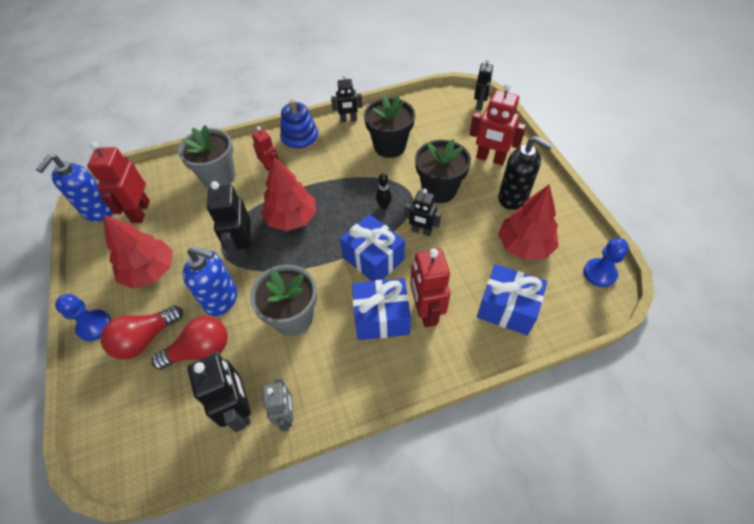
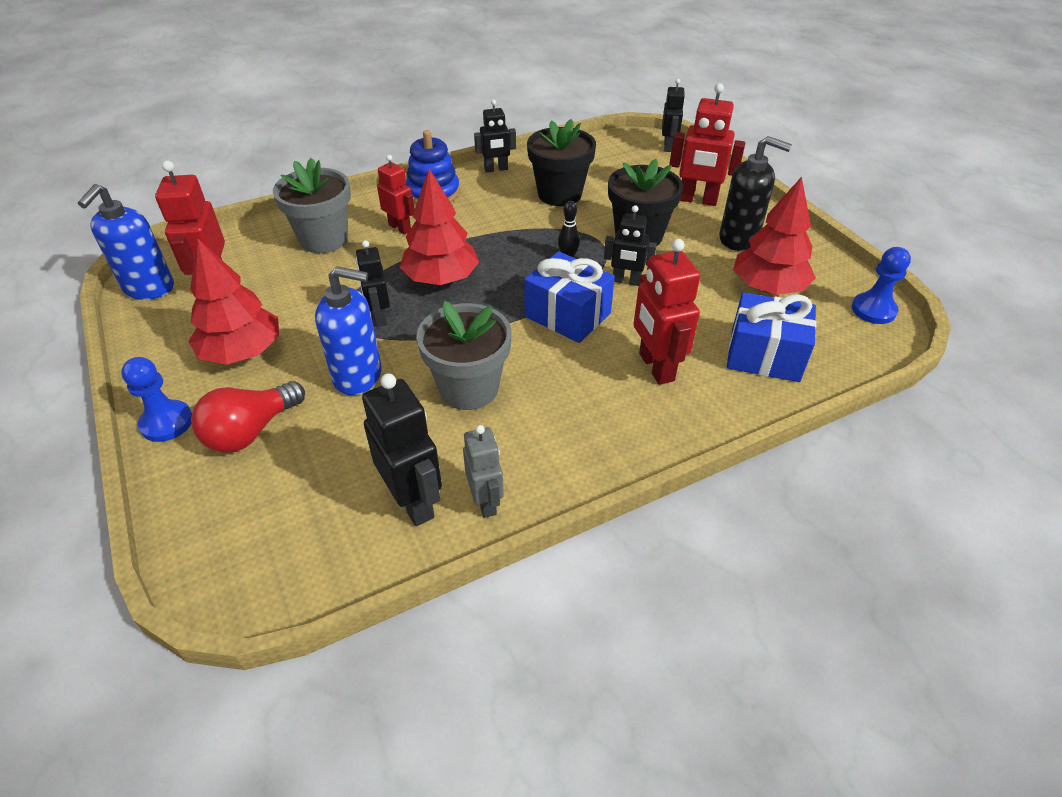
camera: 10 degrees left, 10 degrees down
(200, 350) = (339, 438): red light bulb -> none
(244, 249) = (379, 317): black robot -> black robot, size x0.64
(381, 317) = (595, 379): blue gift -> none

